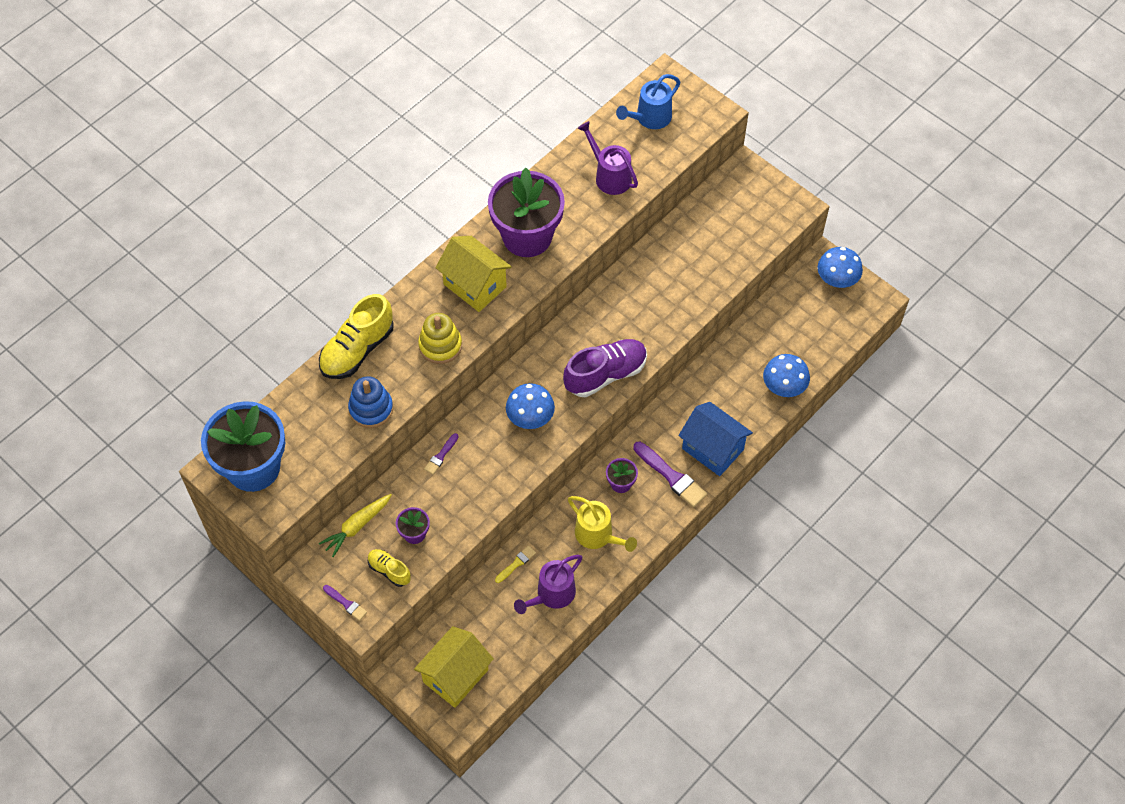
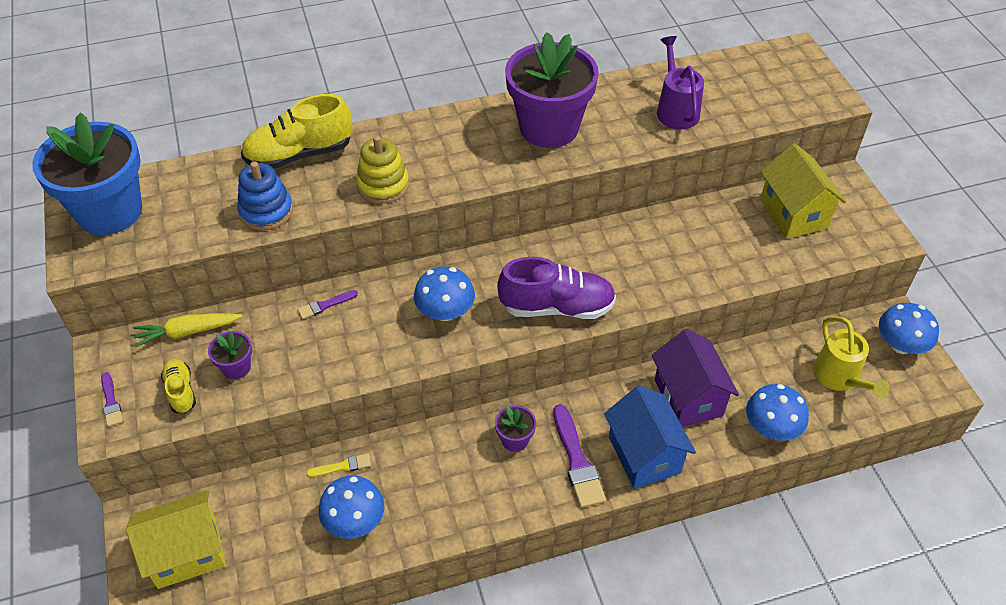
camera: 30 degrees right, 10 degrees down
(475, 285) = (461, 148): yellow house -> yellow house (793, 214)
(551, 595) = (354, 521): purple watering can -> blue mushroom
(598, 536) = (451, 483): yellow watering can -> yellow watering can (839, 378)
(649, 118) = (754, 78): blue watering can -> none
(718, 392) = (688, 398): none -> purple house

